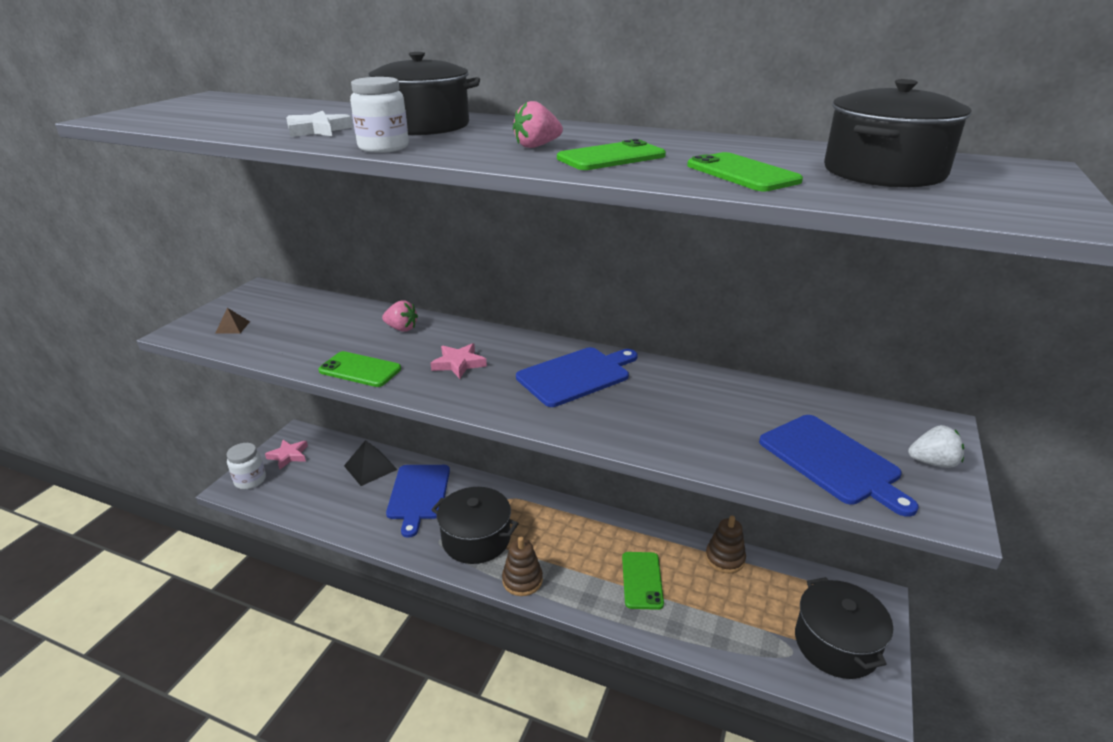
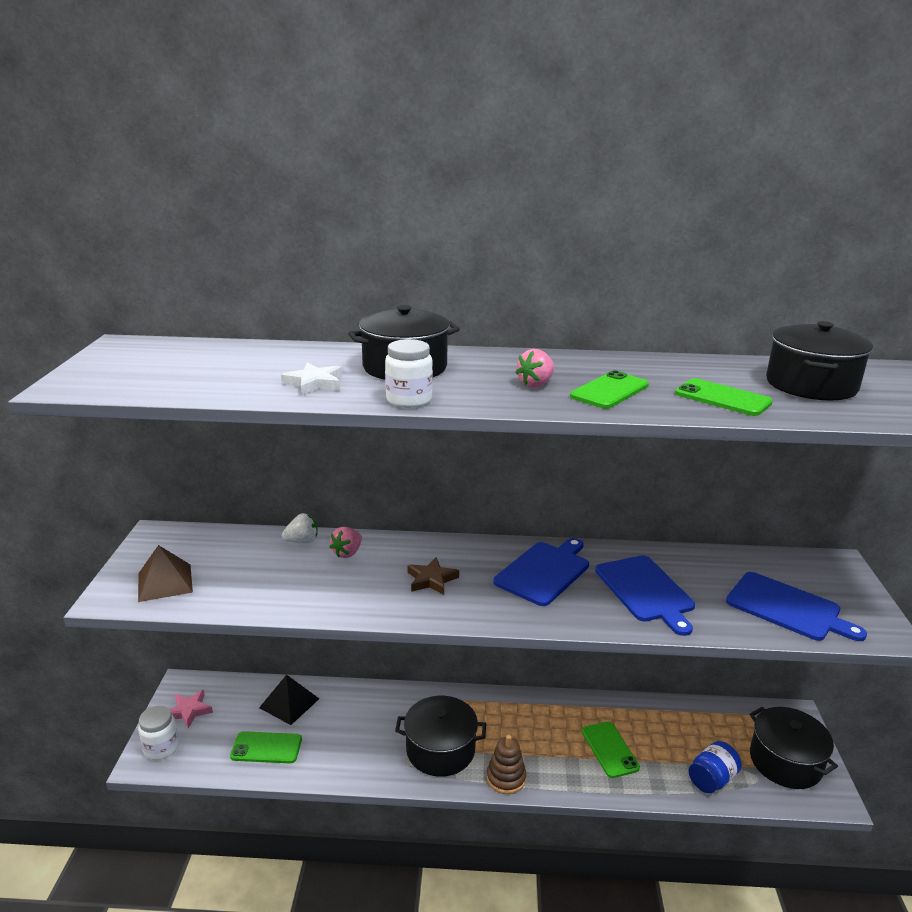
camera: 20 degrees left, 5 degrees down
(233, 327) = (165, 582): brown pyramid -> brown pyramid, size x1.87
(360, 370) = (341, 604): green phone -> green phone (266, 748)
(401, 328) = (347, 553): pink strawberry -> pink strawberry turned 120 degrees clockwise
(418, 494) = (357, 719): blue cutting board -> blue cutting board (645, 591)
(459, 364) = (431, 580): pink star -> brown star
(725, 558) = (666, 711): brown stacking toy -> none
(738, 639) = (712, 779): none -> blue jar
(932, 462) = (852, 594): white strawberry -> white strawberry (302, 541)

